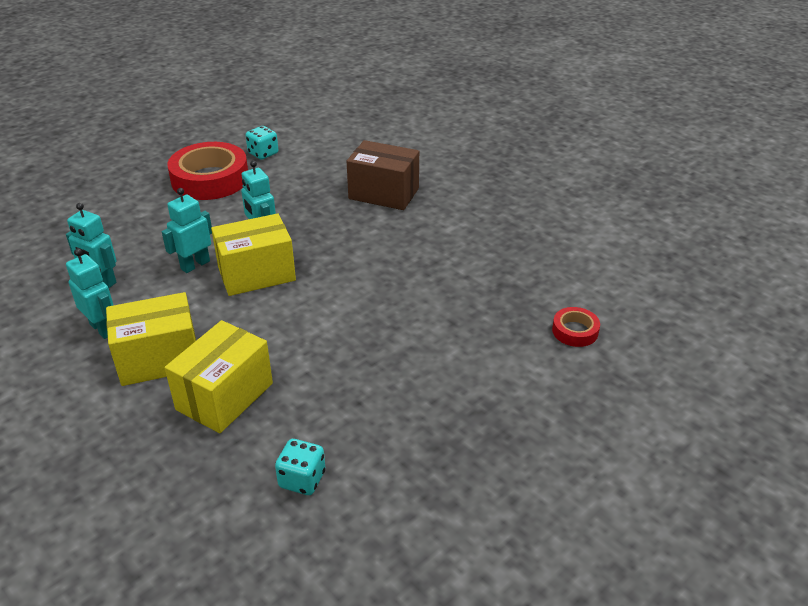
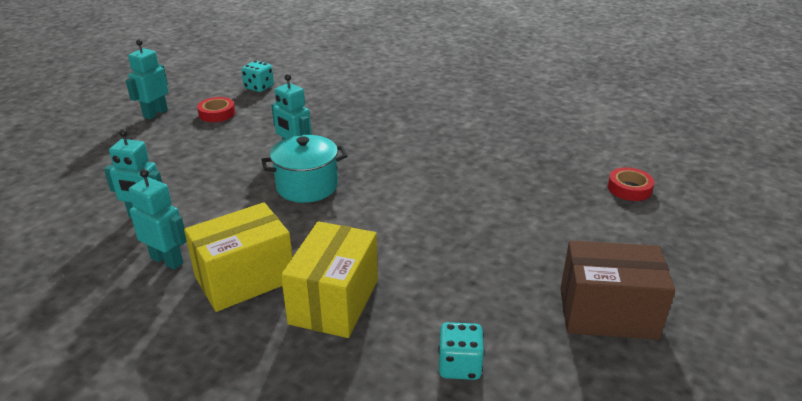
camera: 15 degrees left, 5 degrees down
(195, 265) = (239, 187): turquoise robot -> turquoise robot (155, 113)
(210, 179) = (217, 113): red tape -> red tape, size x0.47
(256, 274) = (307, 186): yellow box -> turquoise pot
(384, 193) = (391, 105): brown box -> brown box (607, 313)

